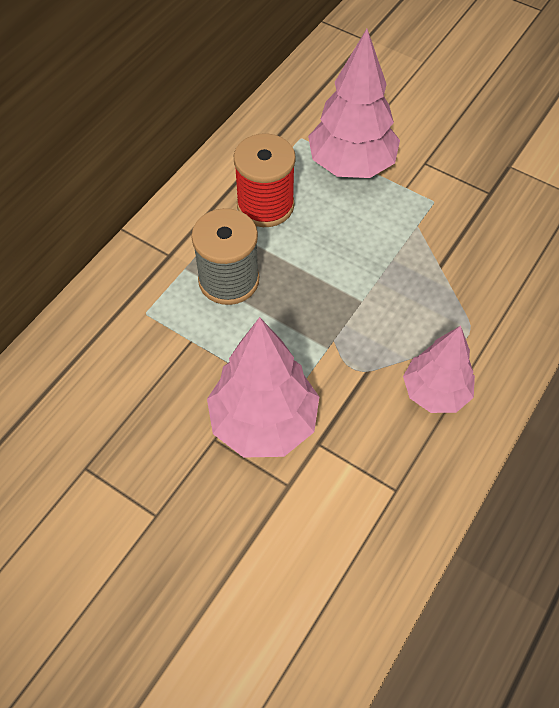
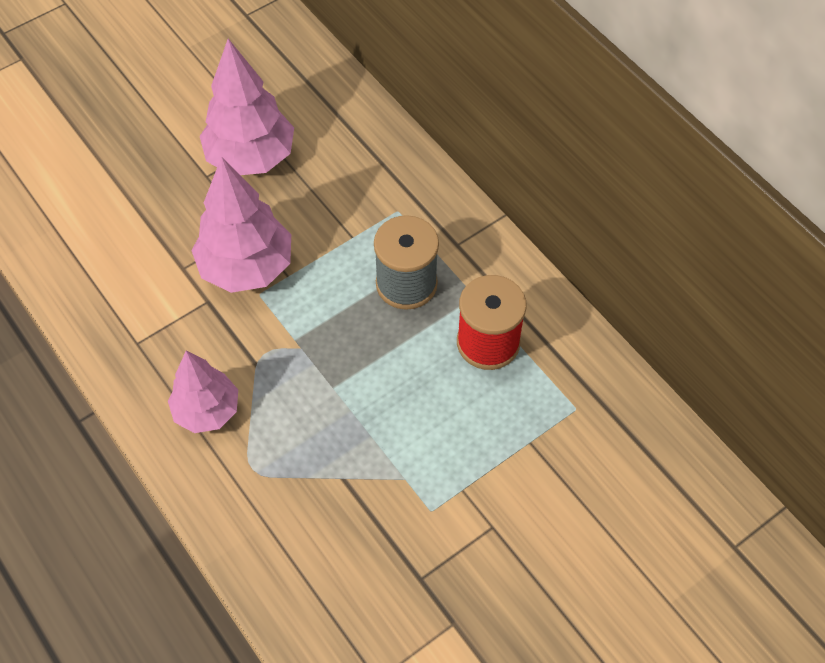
camera: 110 degrees right, 0 degrees up
(351, 165) = (515, 445): pink tree -> pink tree (251, 158)

